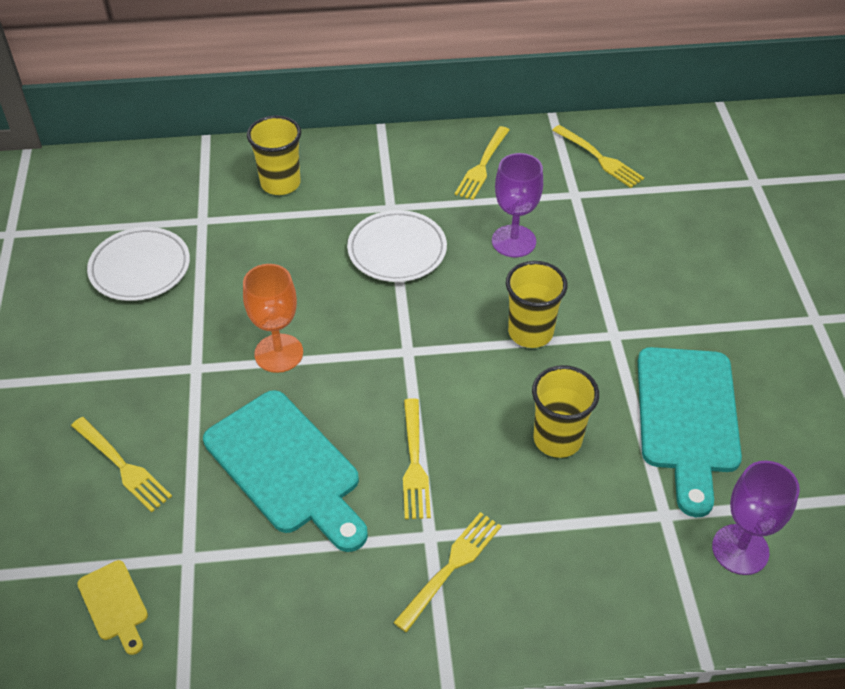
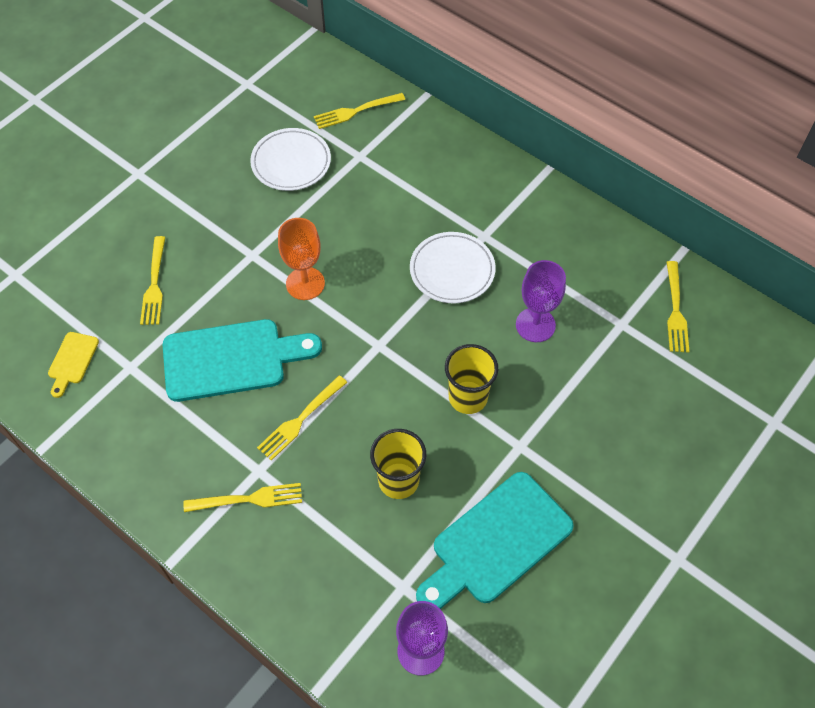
camera: 45 degrees right, 10 degrees up
(280, 183) = (434, 164): yellow cup -> none
(286, 467) = (231, 359): turquoise cutting board -> turquoise cutting board turned 105 degrees counterclockwise
(482, 165) = (582, 252): yellow fork -> yellow fork (356, 111)

